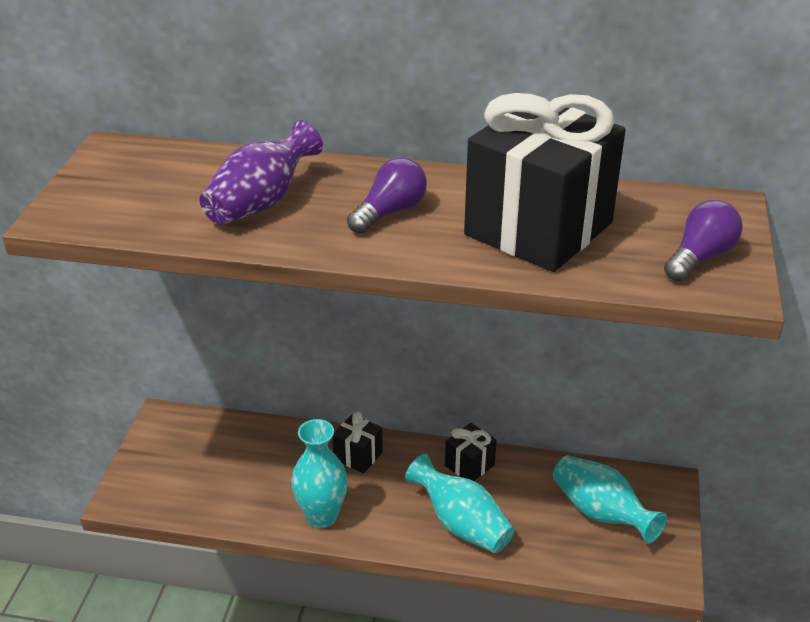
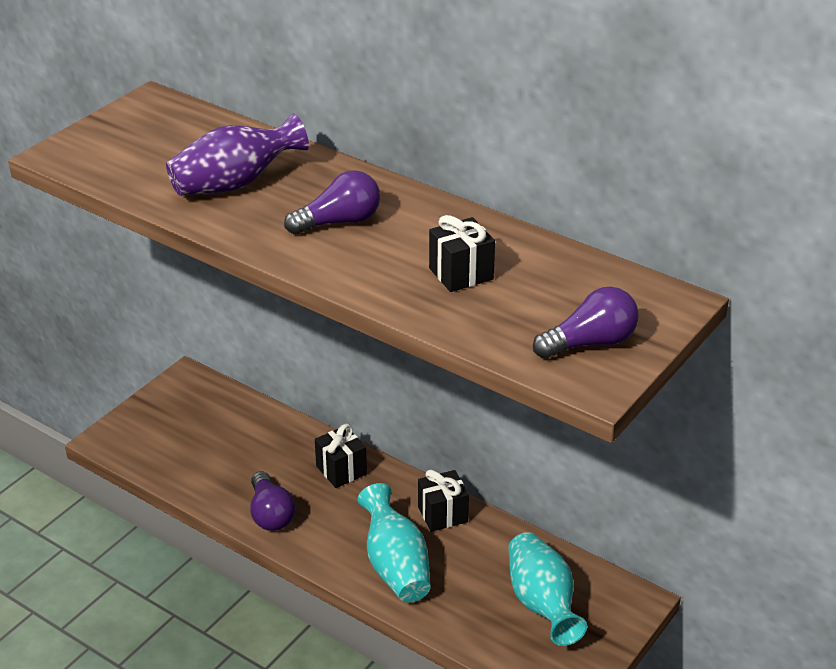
camera: 25 degrees right, 0 degrees up
(322, 516) = (270, 514): turquoise vase -> purple light bulb
(538, 229) = (461, 274): black gift -> black gift, size x0.43

